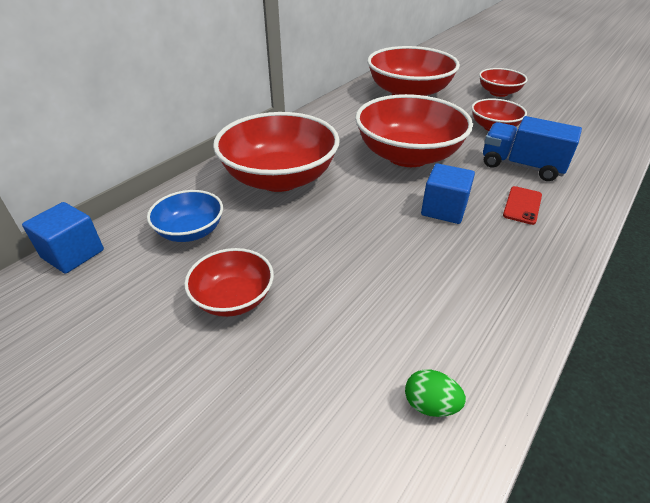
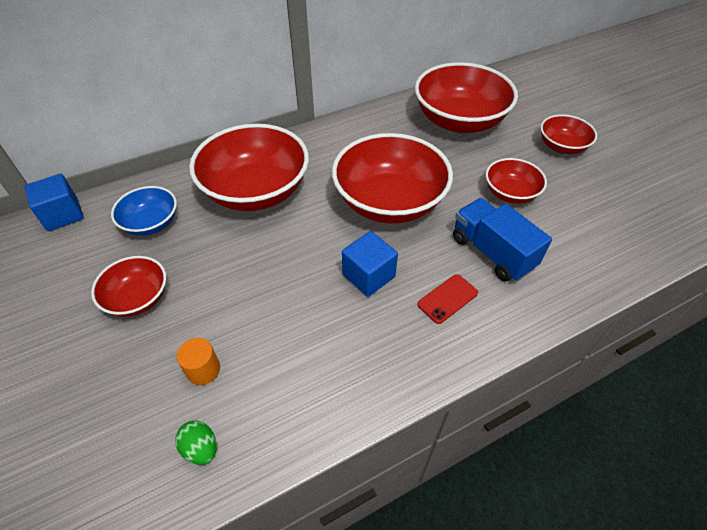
camera: 25 degrees right, 10 degrees up
(365, 334) = (203, 370): none -> orange cylinder

